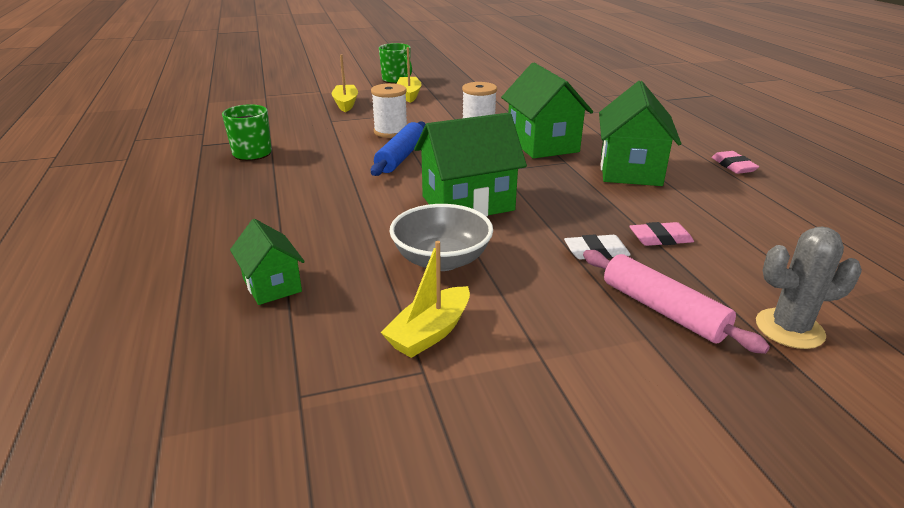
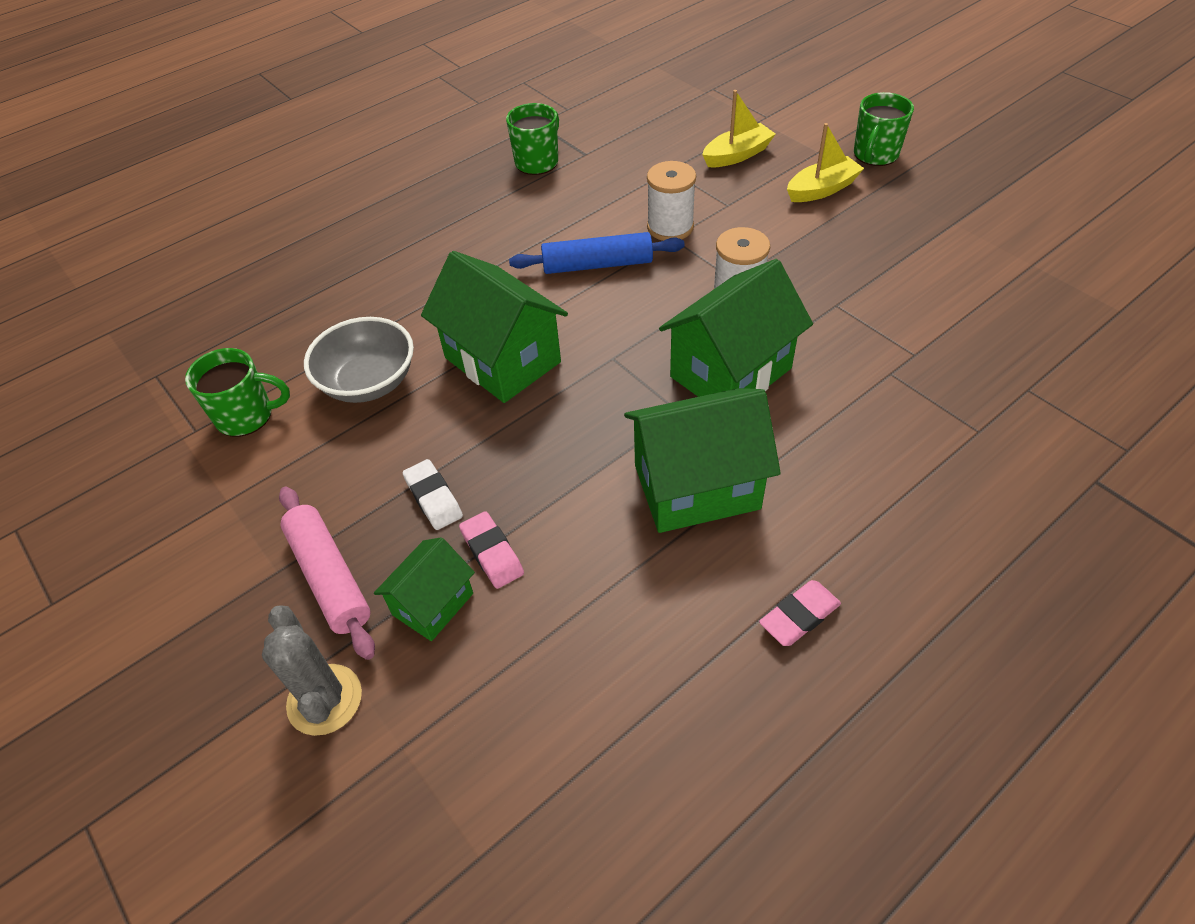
camera: 70 degrees right, 20 degrees up
(272, 285) = (290, 296): green house -> green house (433, 604)
(430, 332) = (247, 416): yellow boat -> green mug
(662, 310) = (329, 577): pink rolling pin -> pink rolling pin turned 60 degrees counterclockwise

